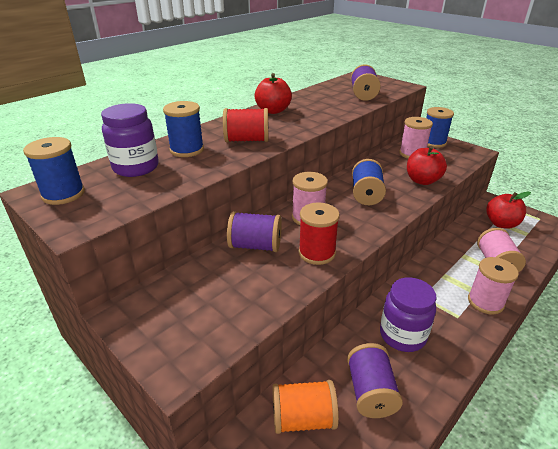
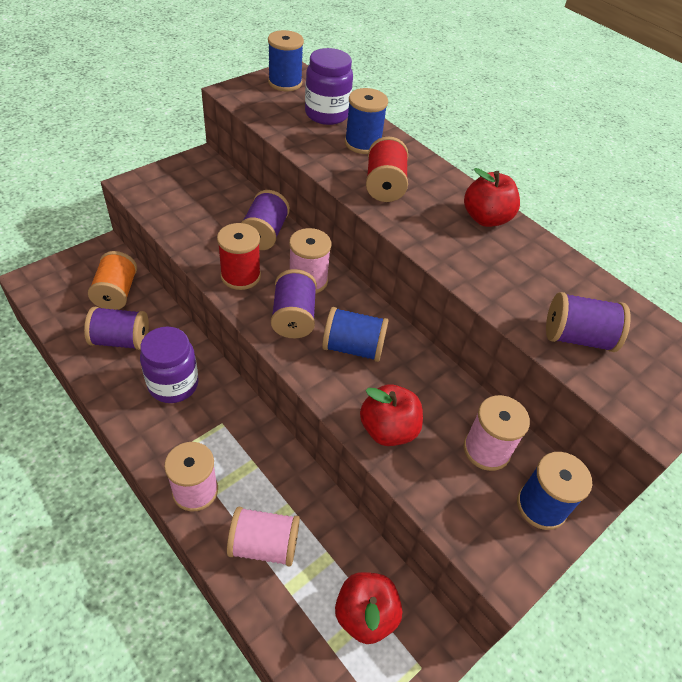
camera: 90 degrees right, 15 degrees up
(351, 221) = (293, 317): none -> purple spool

